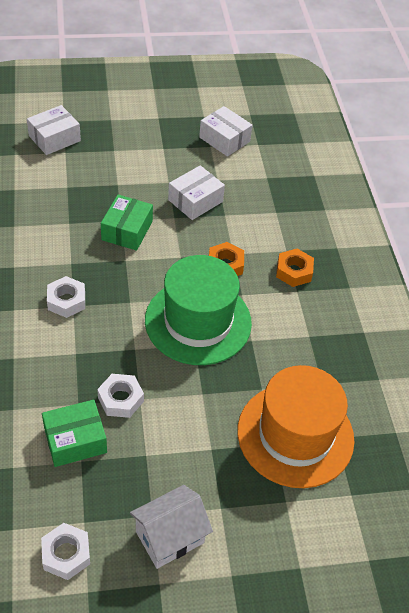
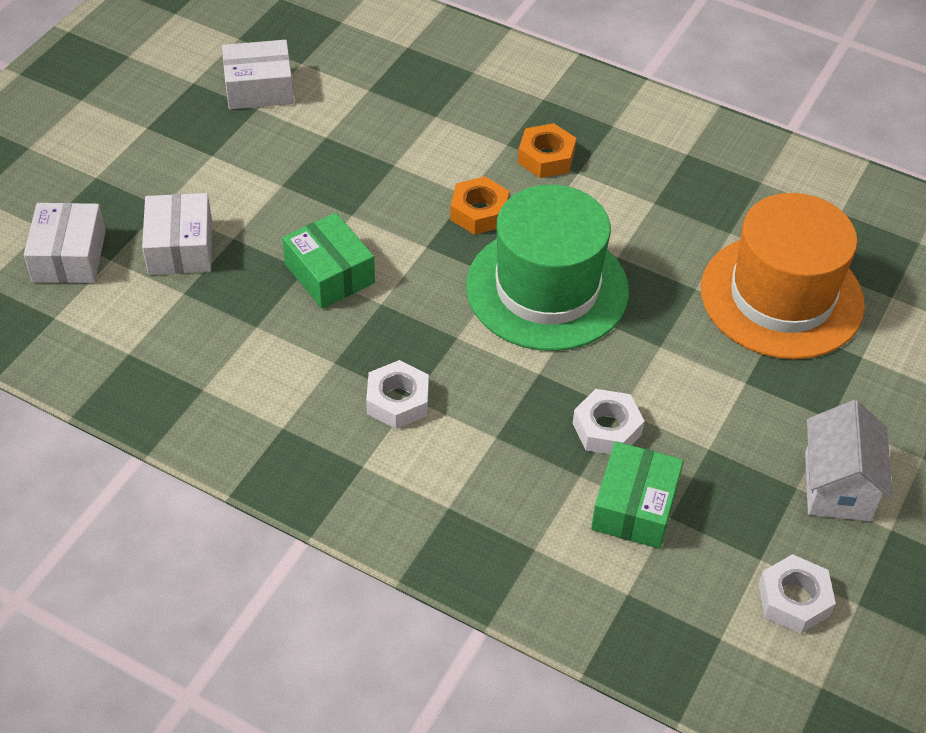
camera: 50 degrees left, 0 degrees up
(195, 201) = (342, 178): white box -> white box (180, 247)

